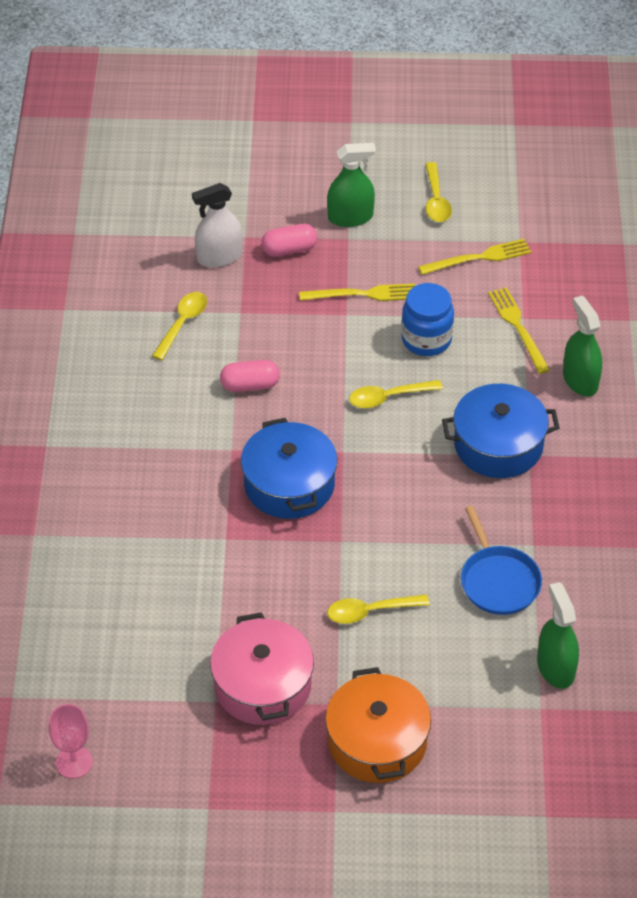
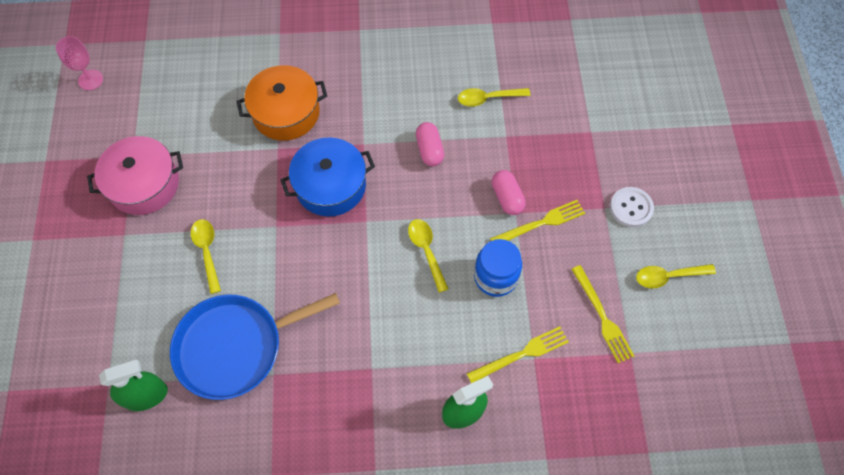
camera: 85 degrees right, 15 degrees up
(182, 323) = (488, 98): yellow spoon -> yellow spoon turned 150 degrees clockwise
(219, 257) = (564, 115): white spray bottle -> none
(289, 249) = (582, 164): pink capsule -> pink capsule (507, 197)
(350, 217) = (631, 208): green spray bottle -> white button
(362, 294) = (540, 223): yellow fork -> yellow fork turned 105 degrees counterclockwise
(377, 741) = (88, 264): orange pot -> orange pot (286, 113)
(498, 445) = (381, 342): blue pot -> none
(498, 581) = (235, 346): blue pan -> blue pan, size x1.59

